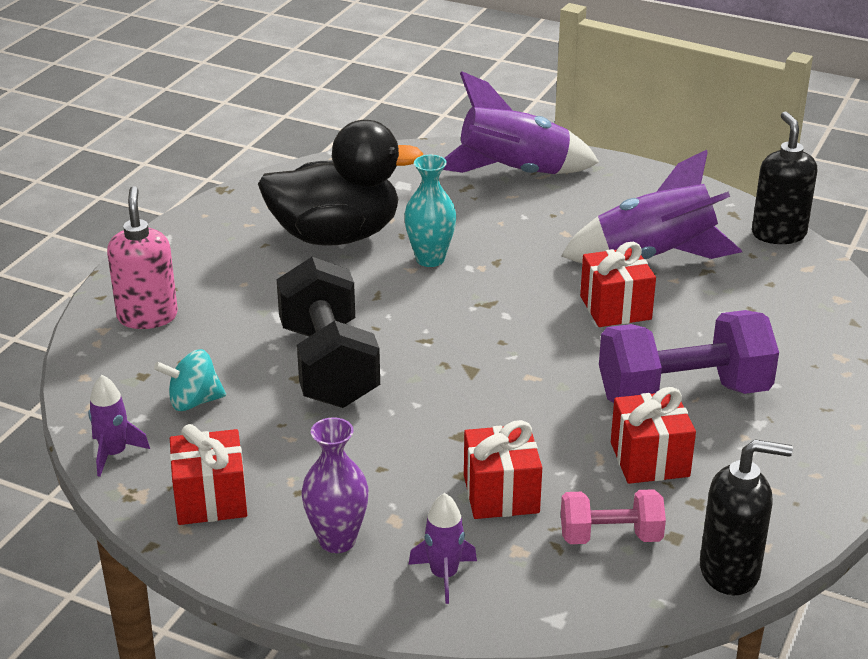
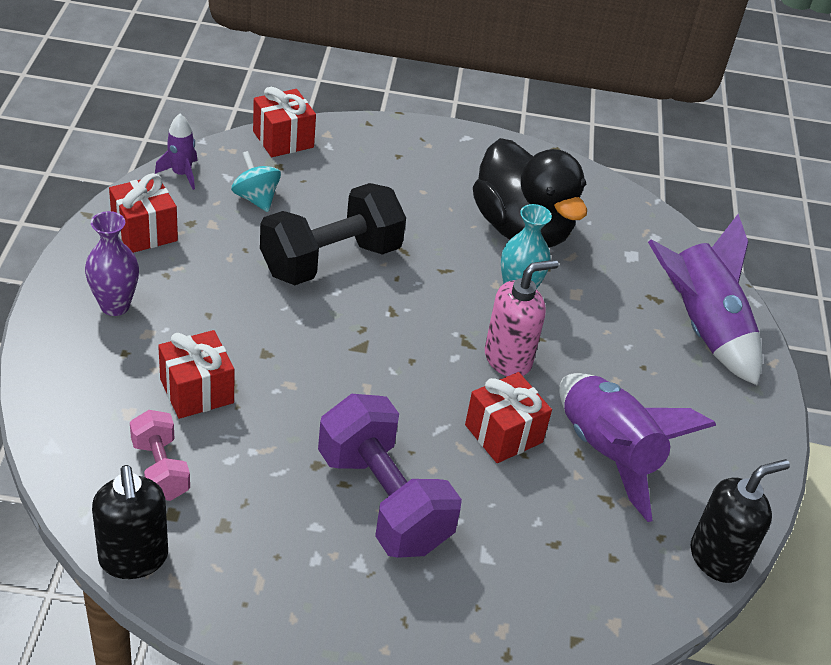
camera: 65 degrees right, 10 degrees up
(147, 316) = (353, 151): pink soap dispenser -> pink soap dispenser (508, 359)
(444, 575) = (88, 372): purple rocket -> none
(649, 459) = (274, 485): red gift -> red gift (283, 139)

